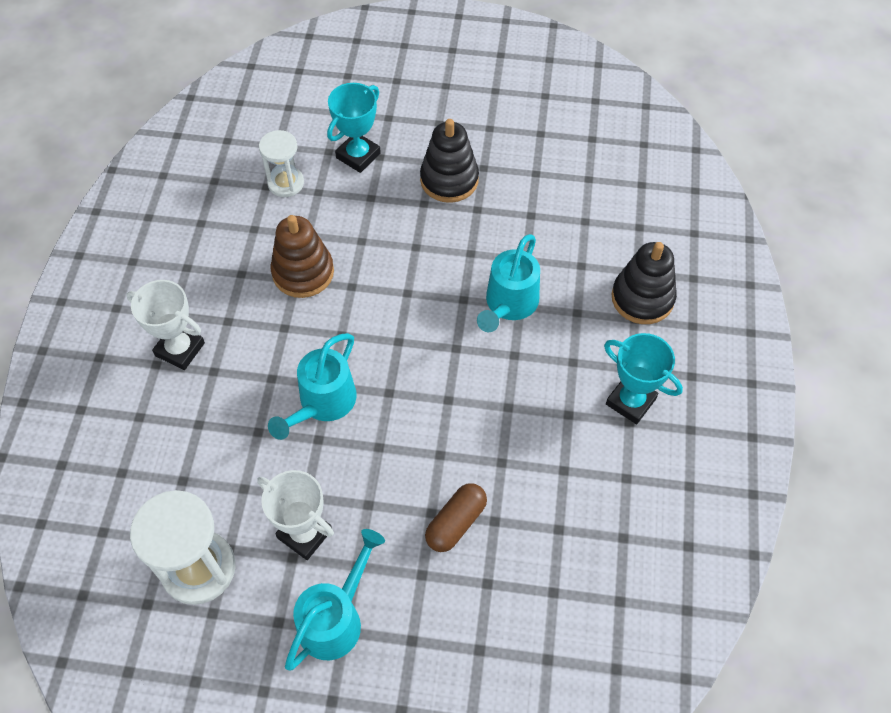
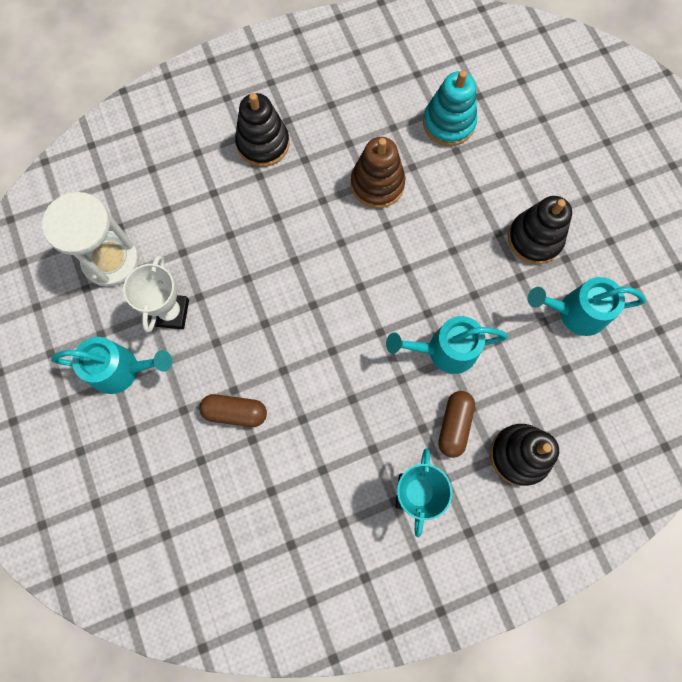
camera: 60 degrees right, 15 degrees up
(180, 349) = (263, 143): white trophy -> black stacking toy
(286, 183) = (448, 123): white hourglass -> turquoise stacking toy
(322, 404) = (276, 264): turquoise watering can -> turquoise watering can (575, 312)
(358, 156) = (510, 158): turquoise trophy -> none
(585, 335) = (454, 425): none -> brown capsule

